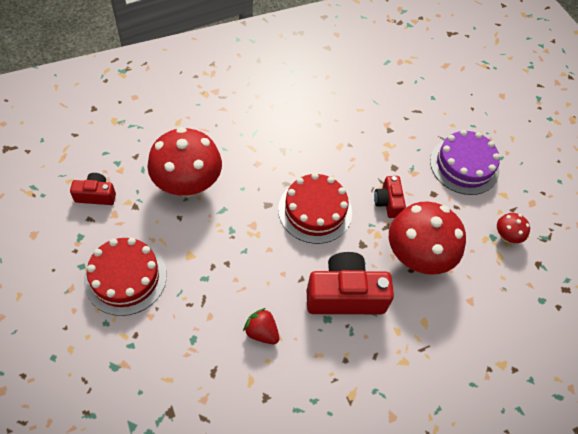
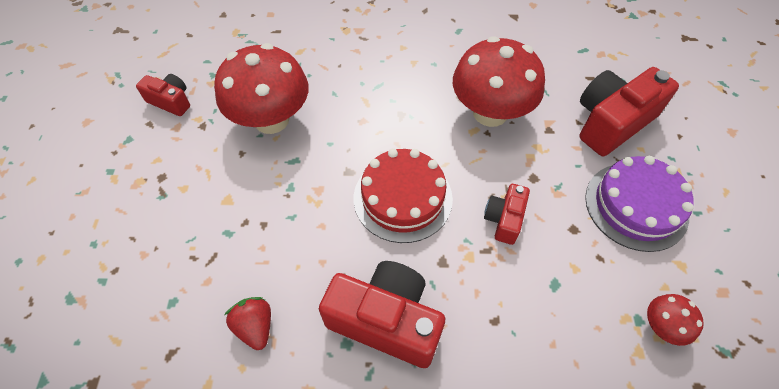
camera: 30 degrees right, 0 degrees up
(125, 277) = (145, 200): red cake -> none
(417, 256) = (511, 305): red mushroom -> red mushroom (490, 112)
(427, 112) = (611, 122): none -> red camera

